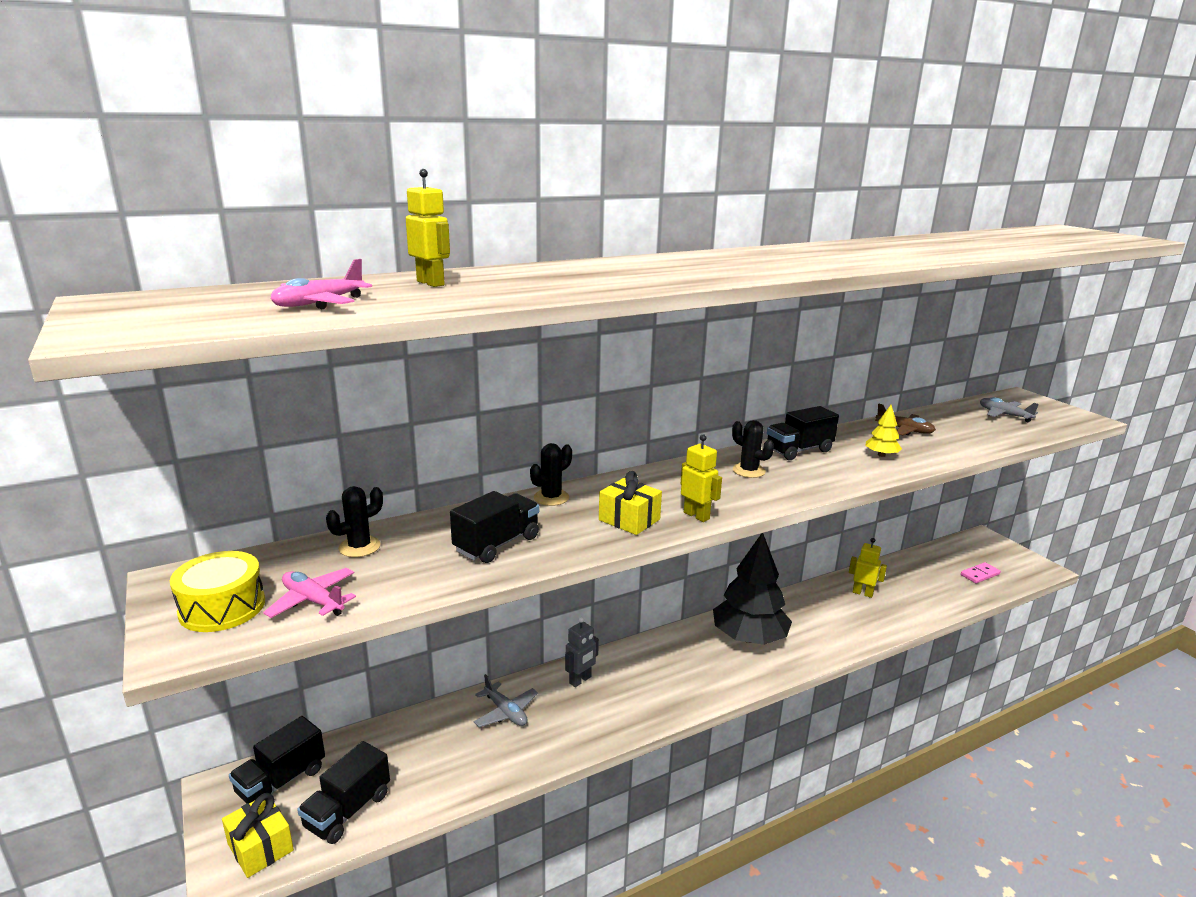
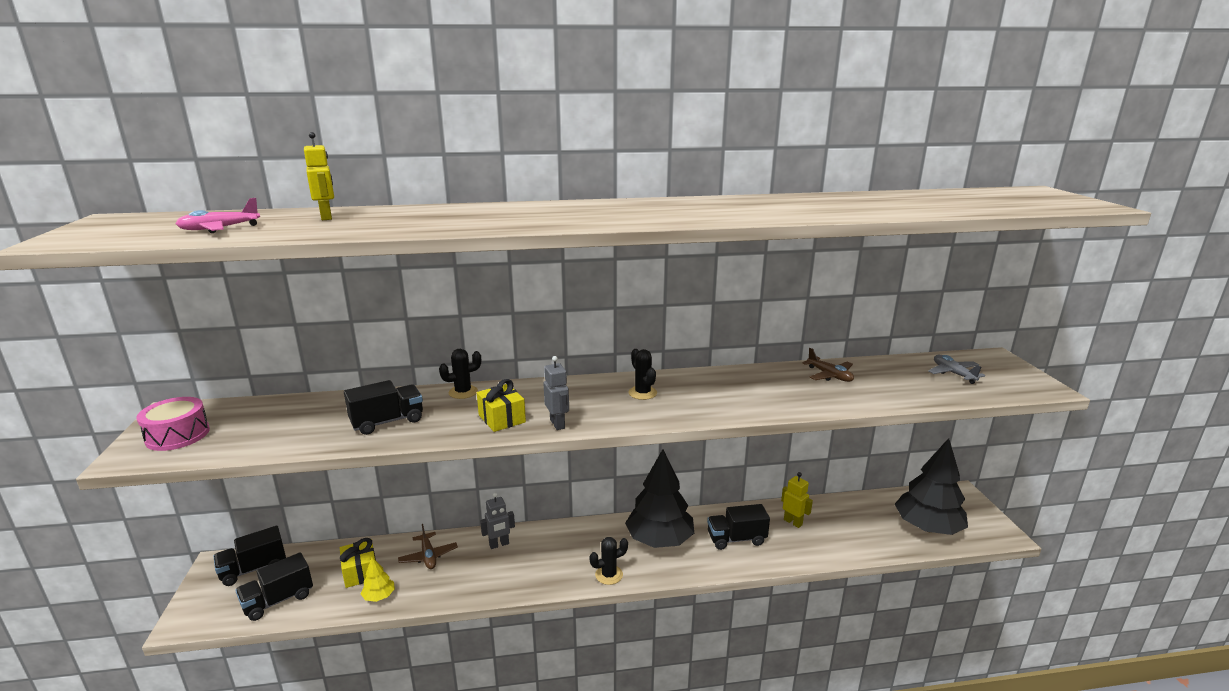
camera: 20 degrees right, 0 degrees up
(222, 607) = (178, 435): yellow drum -> pink drum
(260, 847) = (212, 610): yellow gift -> yellow gift (360, 572)
(313, 601) = (232, 441): pink plane -> none
(359, 547) = (298, 408): black cactus -> black cactus (609, 575)
(505, 712) = (428, 556): grey plane -> brown plane
(696, 516) = (557, 424): yellow robot -> grey robot
(799, 450) = (707, 381): black truck -> black truck (736, 539)
(881, 455) = (780, 395): yellow tree -> yellow tree (379, 596)
(980, 574) = (927, 527): pink domino -> black tree

